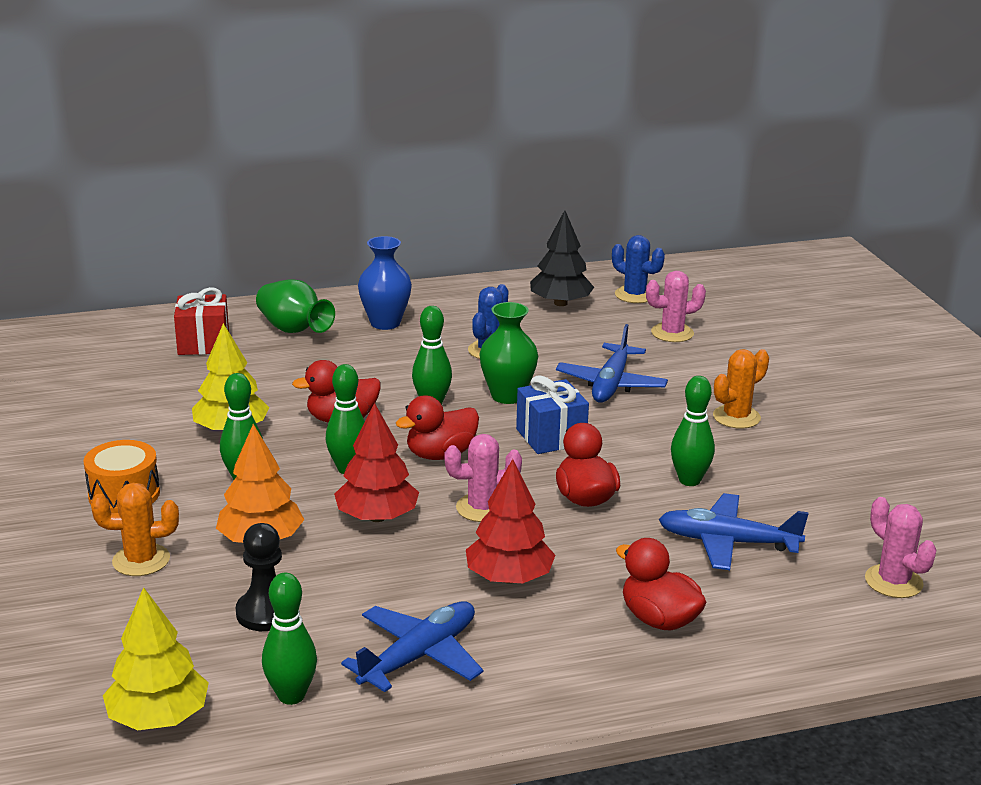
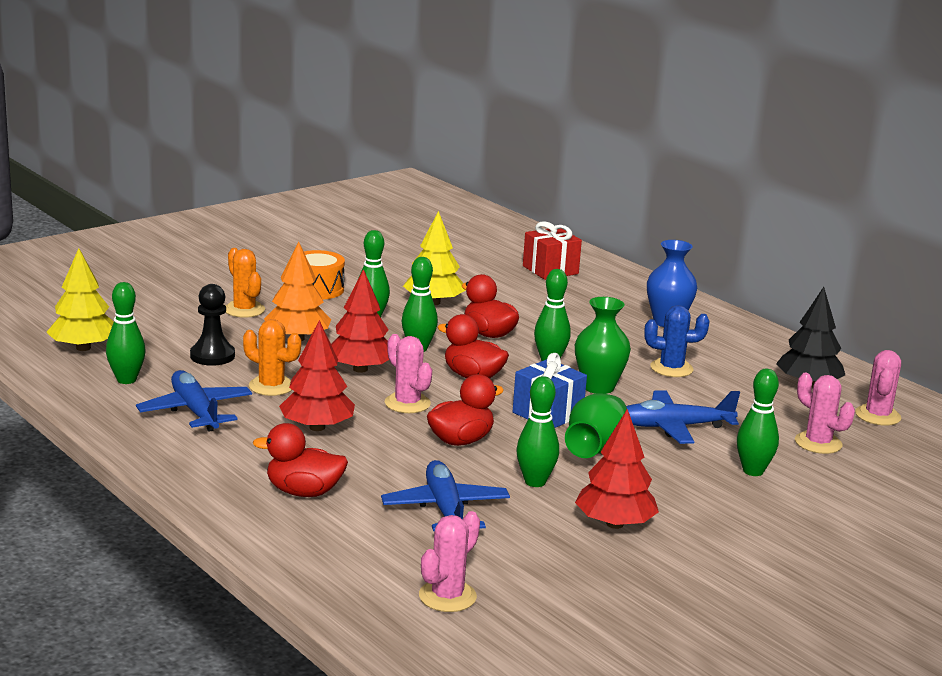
camera: 65 degrees right, 5 degrees down
(293, 330) = (611, 293): green vase -> green vase (596, 450)
(419, 656) = (195, 411): blue plane -> blue plane turned 135 degrees counterclockwise
(635, 295) = (877, 416): blue cactus -> pink cactus
(659, 619) = (303, 492): red duck -> red duck turned 105 degrees counterclockwise
(710, 374) = (753, 471): none -> green bowling pin
(736, 417) = (680, 492): orange cactus -> orange cactus (271, 386)
(783, 463) = (615, 524): none -> red tree

